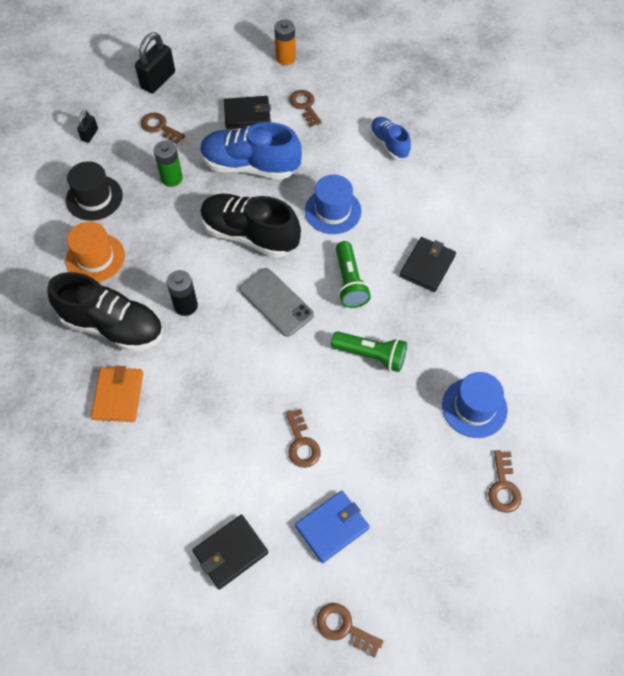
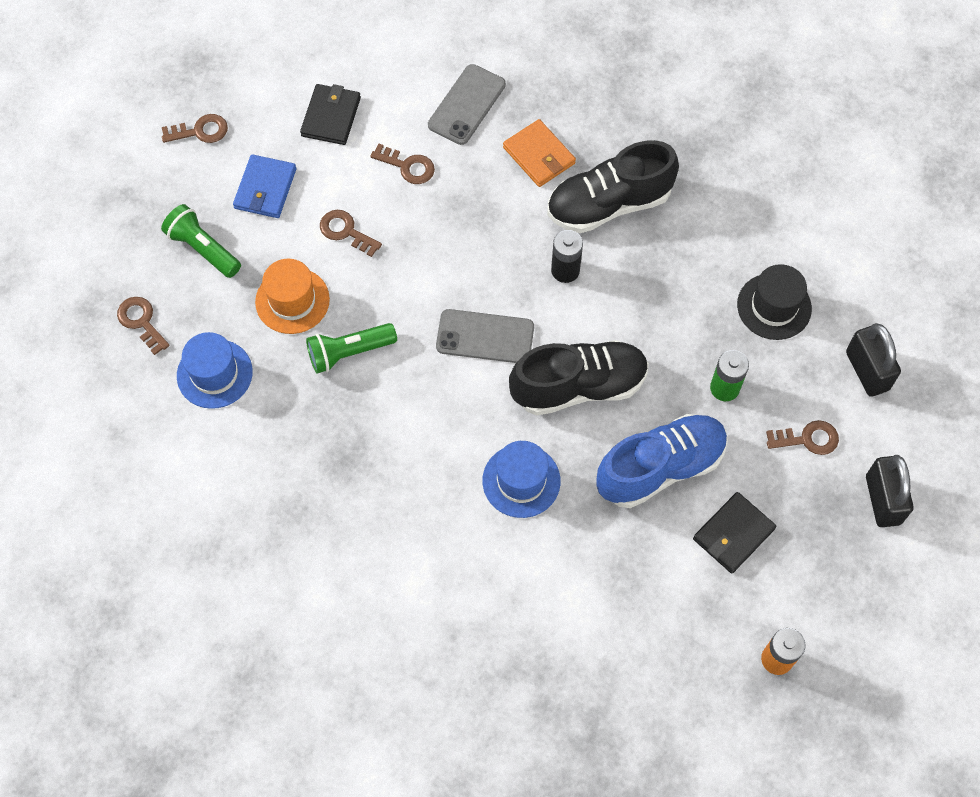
camera: 140 degrees right, 5 degrees up
(89, 135) = (867, 371): black padlock -> black padlock, size x1.90
(95, 258) = (698, 250): orange hat -> orange hat (292, 300)
(124, 477) = (466, 105): none -> grey phone
(305, 106) = (682, 601): brown key -> brown key (408, 166)
(349, 282) = (432, 411): green flashlight -> green flashlight (203, 249)
(389, 144) = (537, 623): blue shoe -> none
(427, 266) = (368, 490): black wallet -> none

